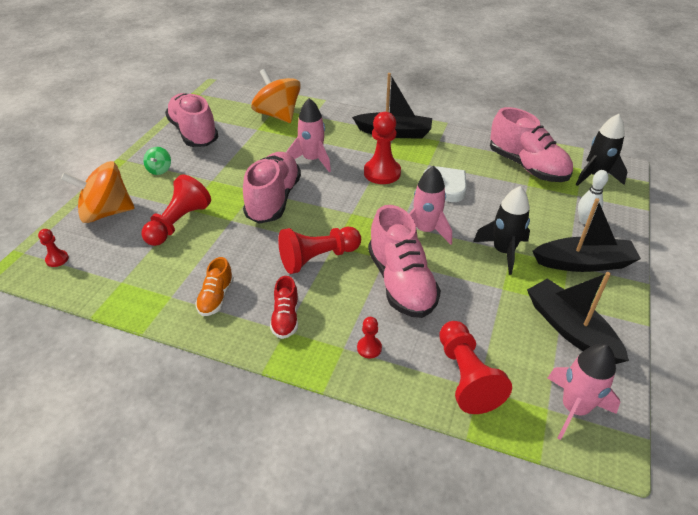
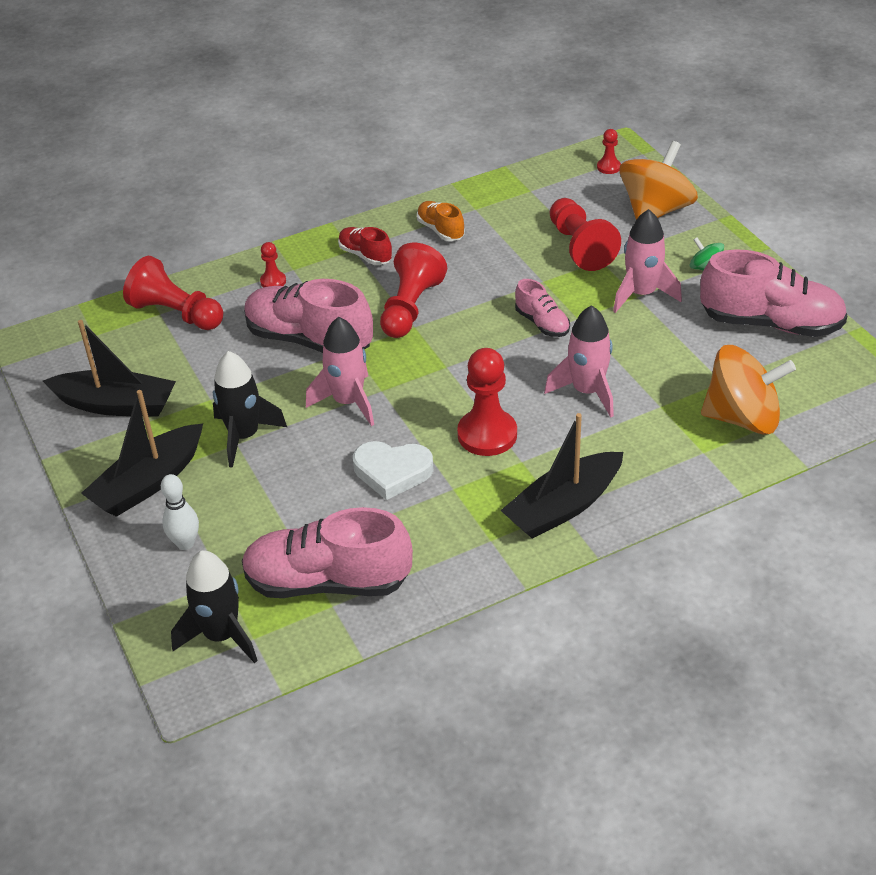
camera: 135 degrees right, 0 degrees up
(273, 199) = (542, 323): pink shoe -> pink shoe, size x0.51
(574, 408) = (73, 348): pink rocket -> pink rocket (641, 294)

